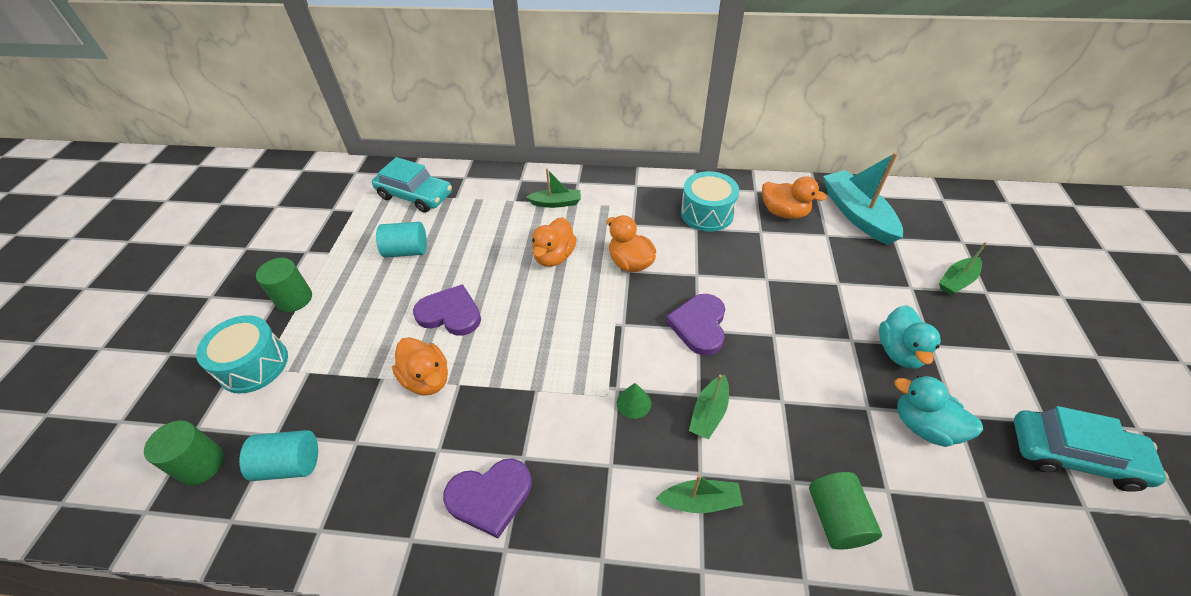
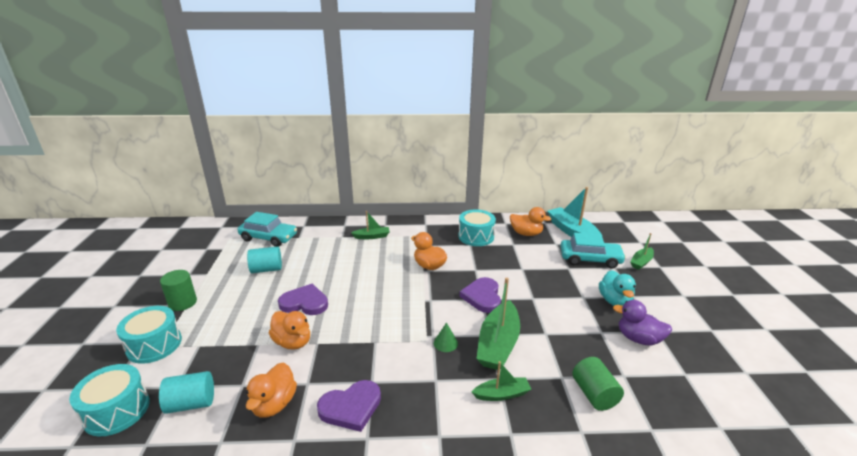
camera: 10 degrees left, 20 degrees down
(201, 464) = (117, 411): green cylinder -> turquoise drum
(554, 256) = (375, 266): orange duck -> orange duck (274, 404)
(709, 413) = (498, 344): green boat -> green boat, size x1.82
(924, 426) = (638, 339): turquoise duck -> purple duck
(1074, 455) = (732, 345): turquoise car -> turquoise car (590, 259)

